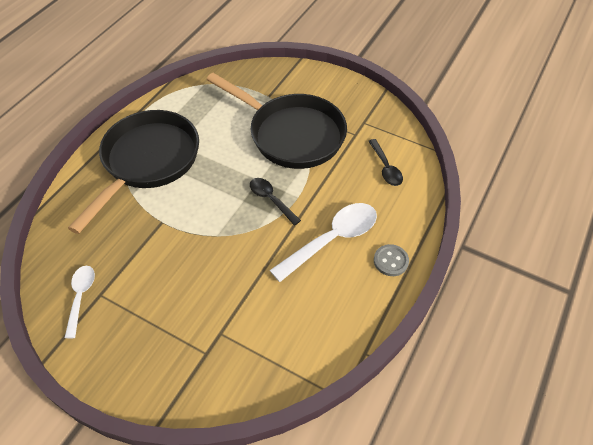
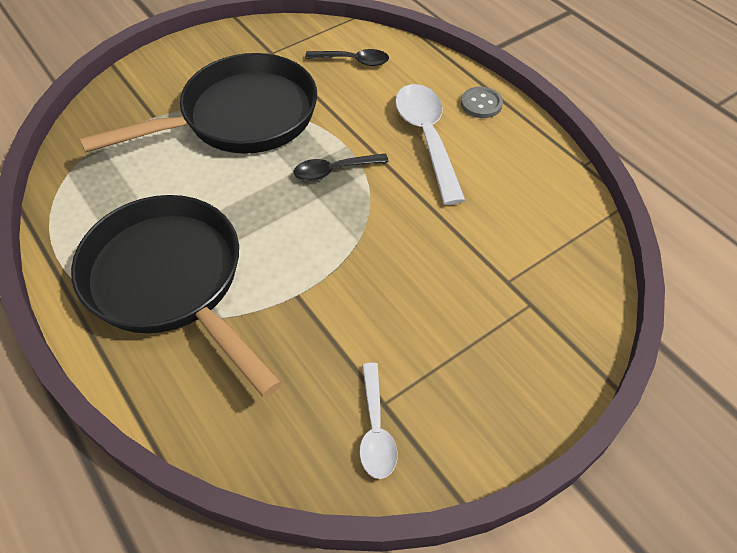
camera: 65 degrees left, 0 degrees up
(81, 297) = (375, 429): white spoon -> white spoon turned 120 degrees counterclockwise

